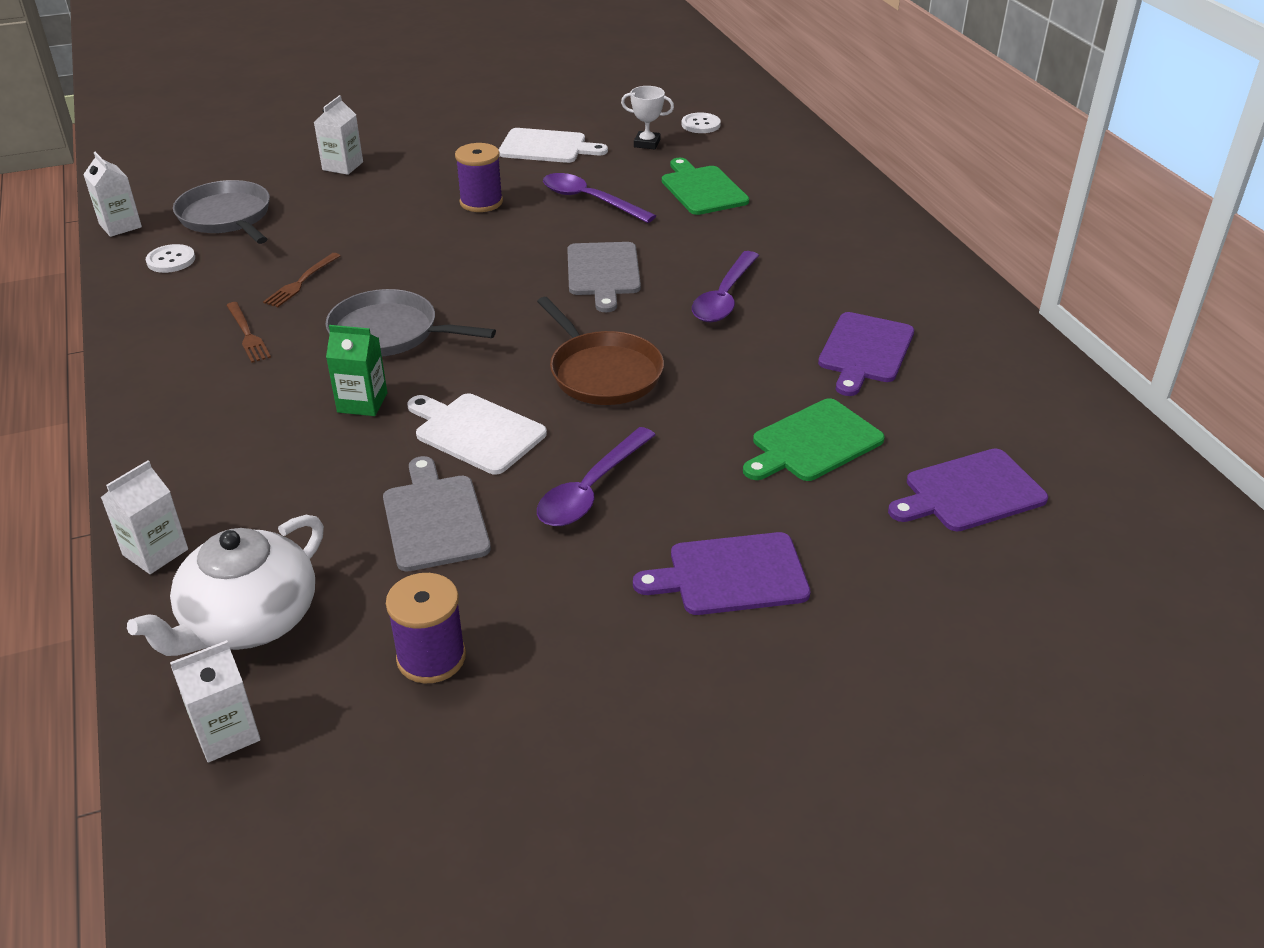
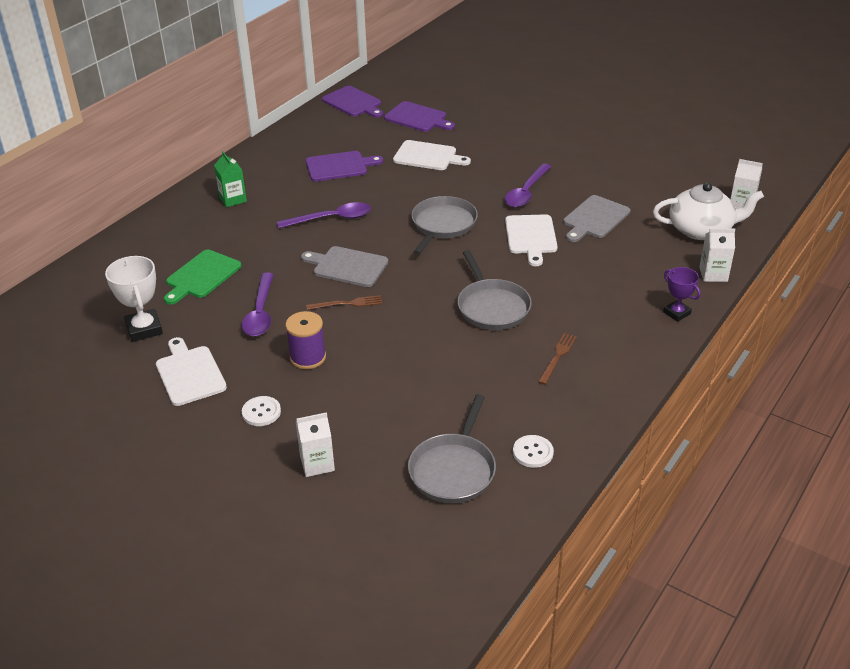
camera: 125 degrees left, 0 degrees up
(120, 226) = (526, 521): white carton -> none
(156, 463) = (676, 313): none -> purple trophy
(301, 282) = (486, 373): brown fork -> brown fork (347, 303)
(362, 402) = (555, 280): green carton -> green carton (233, 199)
(431, 657) = (654, 184): purple spool -> none
(591, 489) = (526, 192): purple spoon -> purple spoon turned 120 degrees clockwise
(603, 272) = (347, 266): grey cutting board -> grey cutting board turned 120 degrees counterclockwise
(603, 373) = (442, 225): brown pan -> grey pan
(647, 143) = (144, 329): white trophy -> white trophy, size x1.57
(700, 124) = (88, 319): white button -> white button (261, 412)
(731, 575) = (530, 146): purple cutting board -> purple cutting board (353, 103)
(813, 443) = (428, 156): green cutting board -> white cutting board

